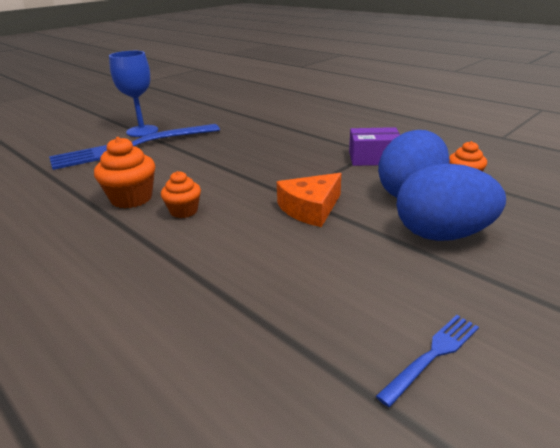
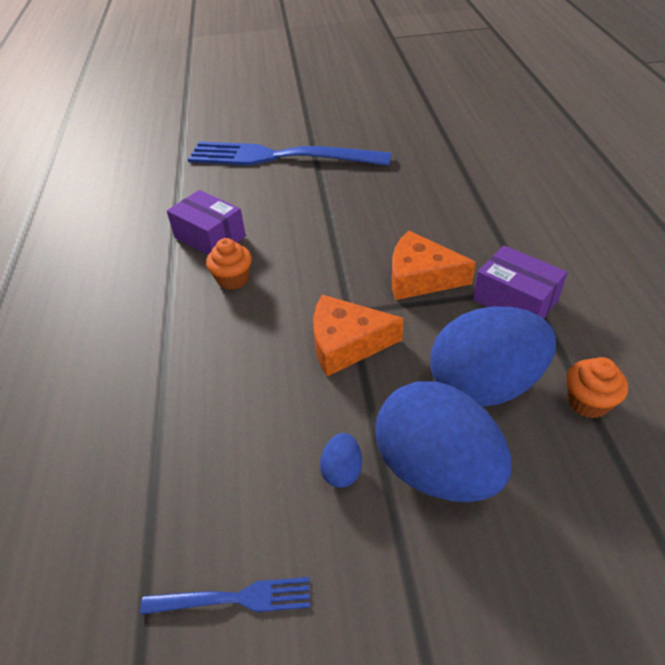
camera: 40 degrees right, 15 degrees up
(131, 198) = (210, 237): orange cupcake -> purple box
(142, 131) = (314, 132): blue goblet -> none
(310, 167) = (420, 277): none -> orange cheese
(396, 261) = (342, 471): none -> blue egg

